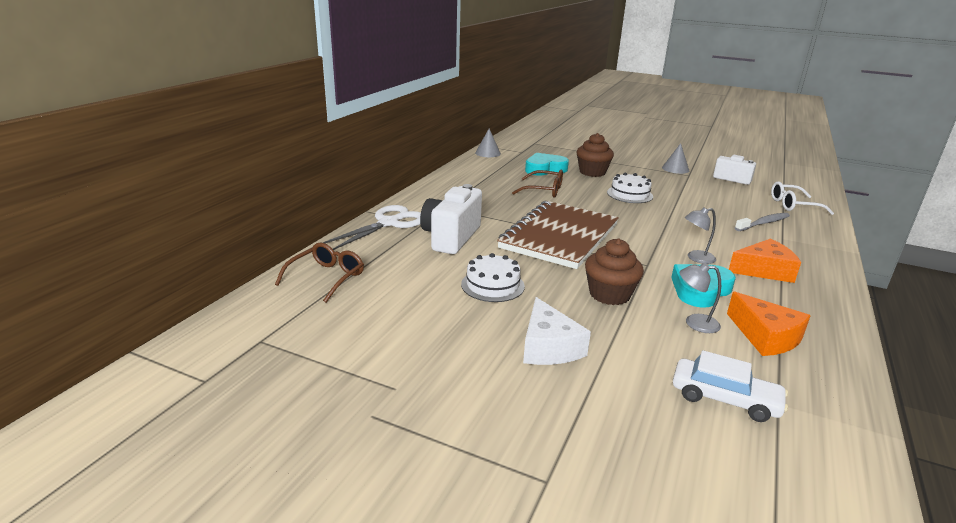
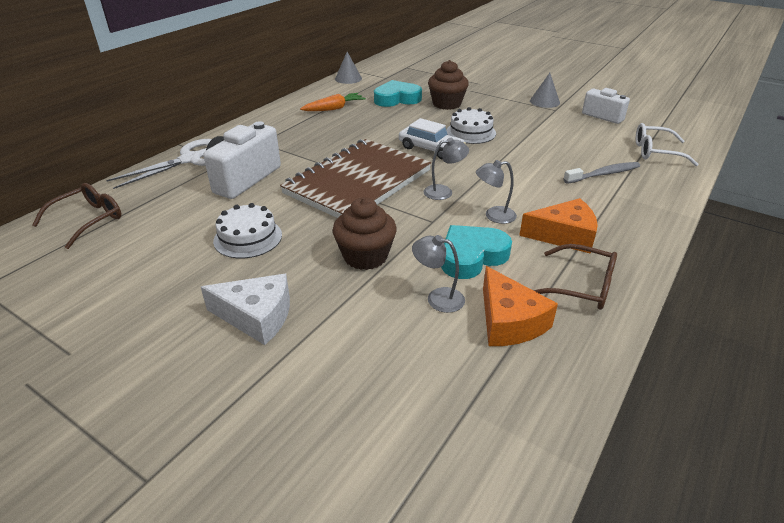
camera: 10 degrees right, 10 degrees up
(493, 178) = (334, 108): none -> orange carrot
(544, 190) = (378, 125): brown glasses -> brown glasses (581, 286)
(548, 347) = (256, 316): white cheese -> white cheese turned 75 degrees counterclockwise
(640, 241) = (444, 192): none -> grey lamp
(724, 399) = (408, 398): white car -> white car (430, 149)

